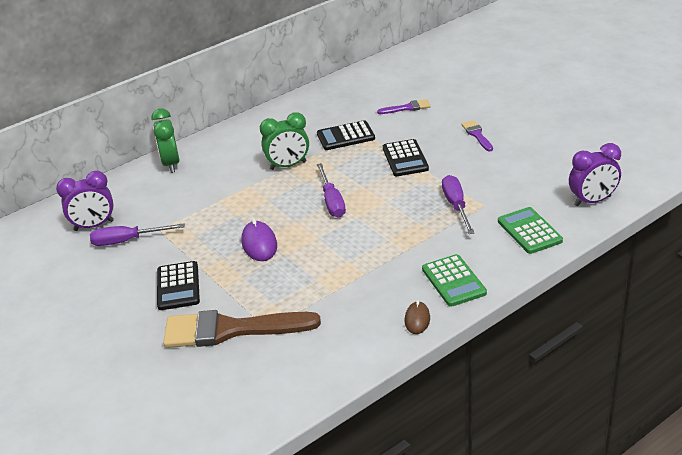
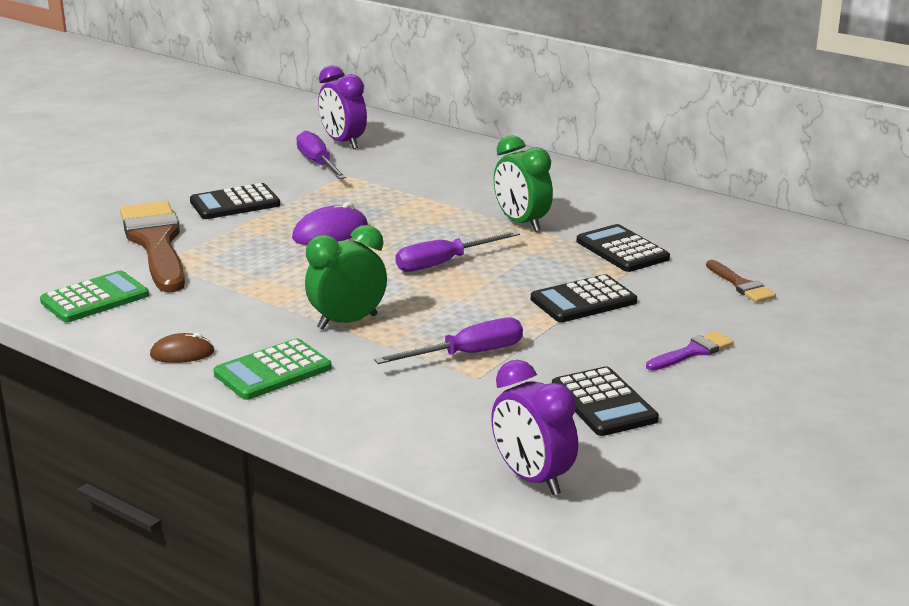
camera: 70 degrees right, 10 degrees down
(171, 164) = (490, 157): green clock -> green clock (347, 322)
(407, 108) = (741, 285): purple brush -> brown brush
(523, 169) = (603, 403): none -> black calculator
(529, 231) = (418, 423): green calculator -> green calculator (95, 298)

